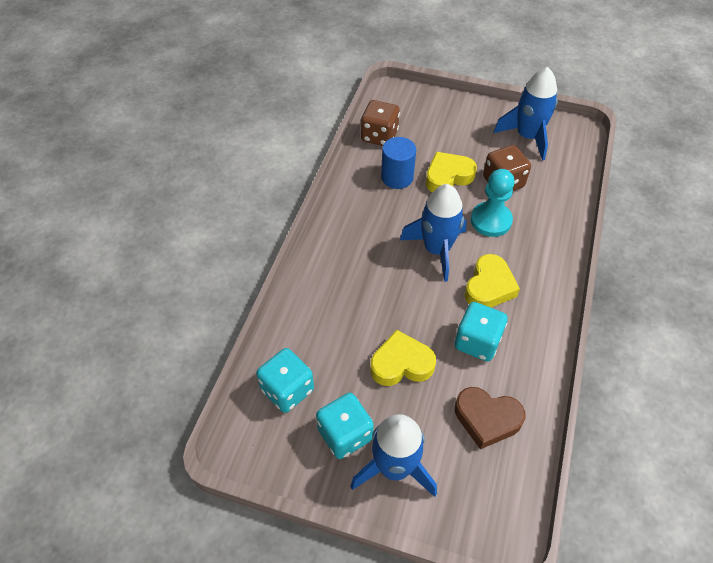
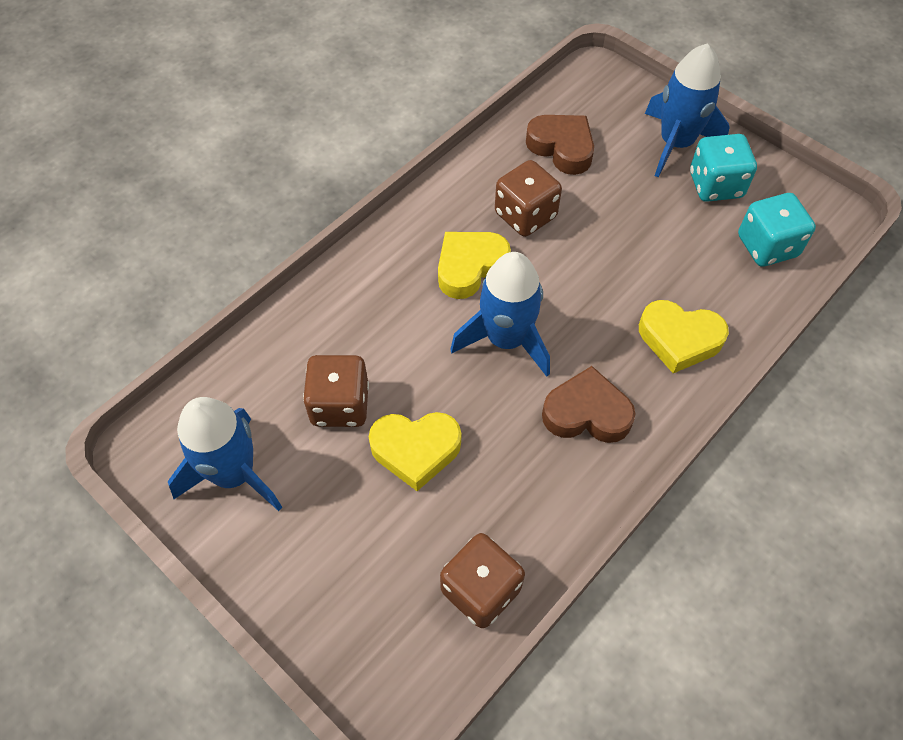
camera: 155 degrees left, 5 degrees up
(367, 227) = (586, 413): none -> brown heart
(397, 177) = (496, 484): blue cylinder -> none
(401, 364) = (625, 225): yellow heart -> yellow heart (679, 339)
(477, 342) = (525, 215): turquoise dice -> brown dice
(491, 220) = (404, 351): turquoise pawn -> none

